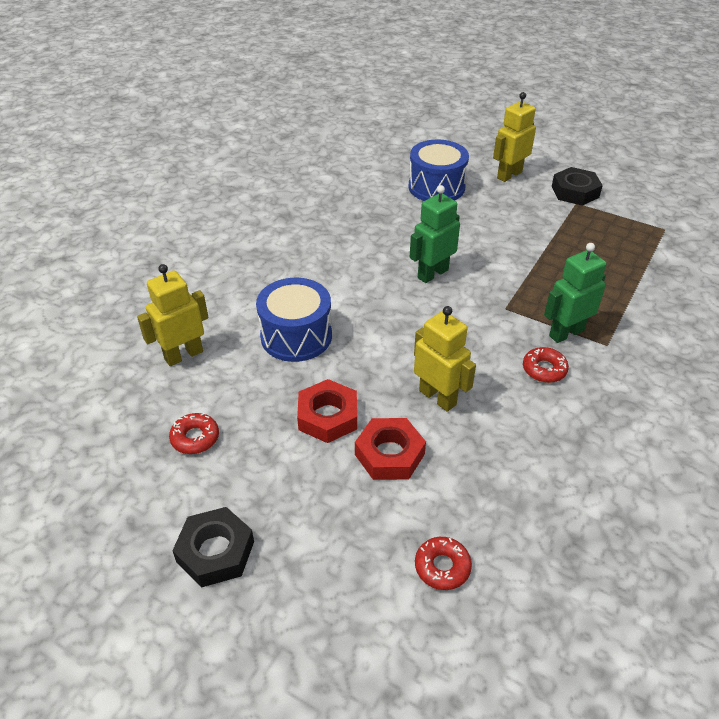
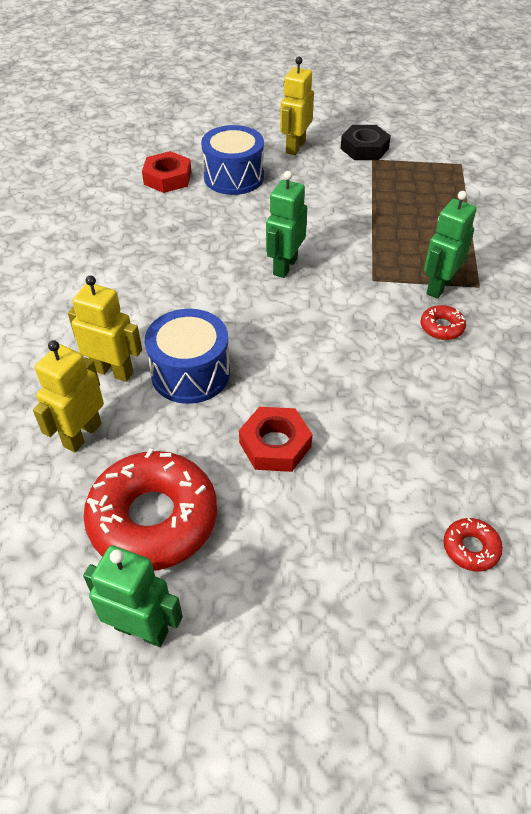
camera: 25 degrees left, 5 degrees up
(134, 516) = (142, 629): none -> green robot
(195, 438) = (153, 519): red donut -> red donut, size x2.34
(215, 552) = (252, 628): black nut -> none
(389, 454) = (357, 460): red nut -> red nut (167, 178)
(438, 397) = (366, 387): yellow robot -> yellow robot (113, 371)

